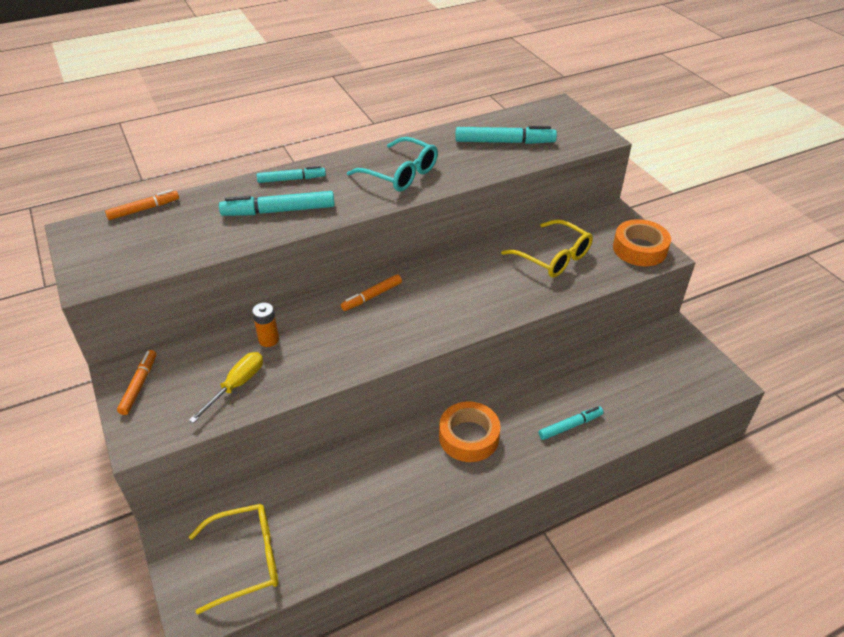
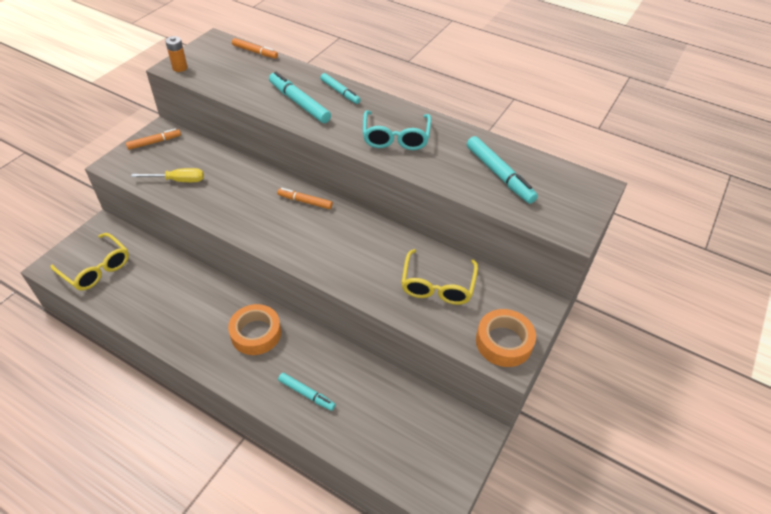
camera: 55 degrees right, 5 degrees up
(269, 340) = (227, 174): orange battery -> orange battery (180, 68)

